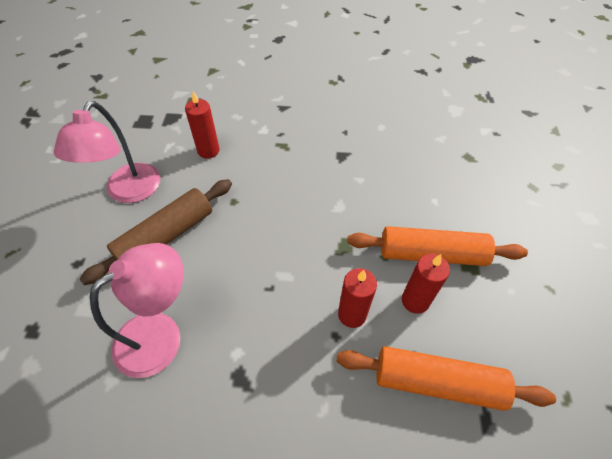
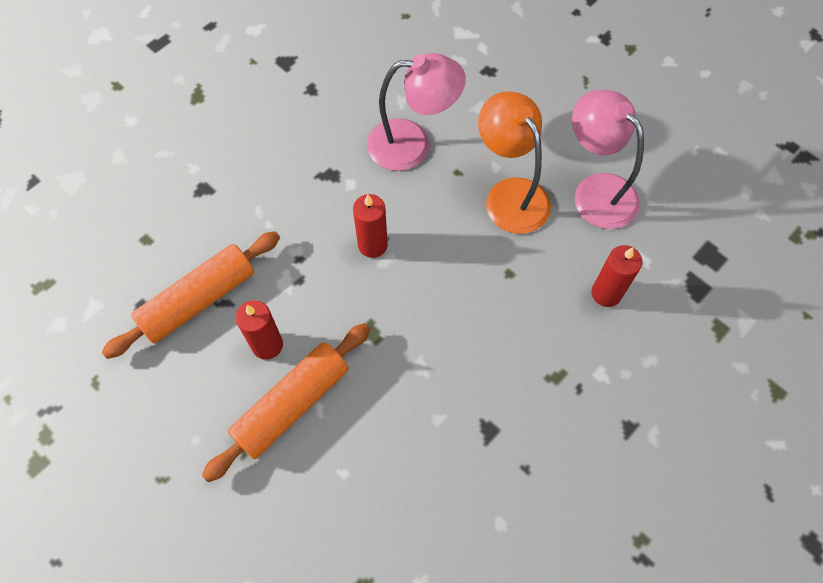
camera: 130 degrees right, 10 degrees up
(160, 334) = (412, 144): pink lamp -> pink lamp turned 90 degrees counterclockwise
(166, 236) = (510, 194): brown rolling pin -> orange lamp
(352, 314) = (304, 285): red candle -> red candle (372, 245)

